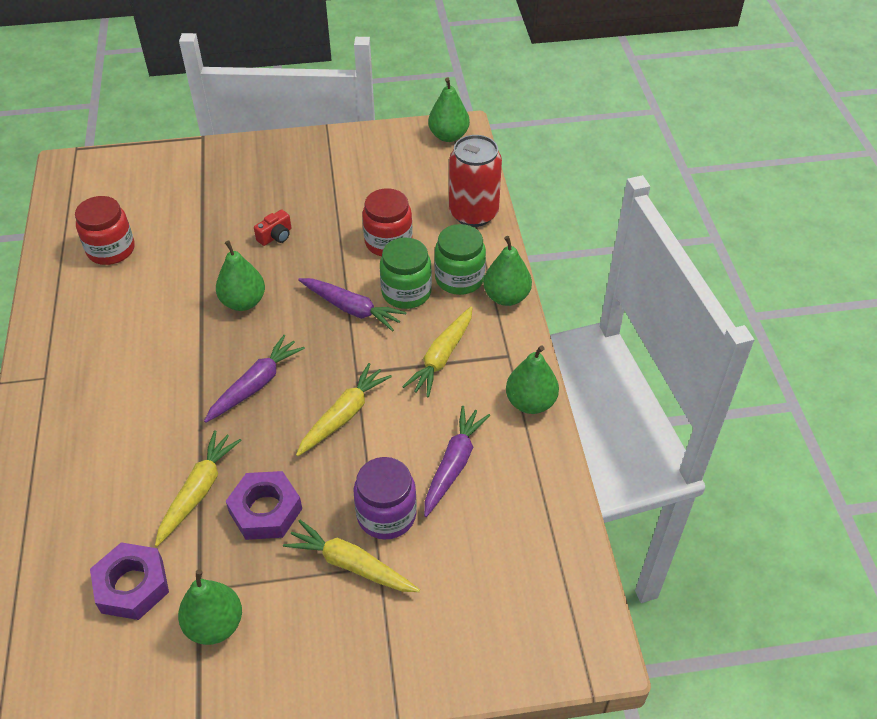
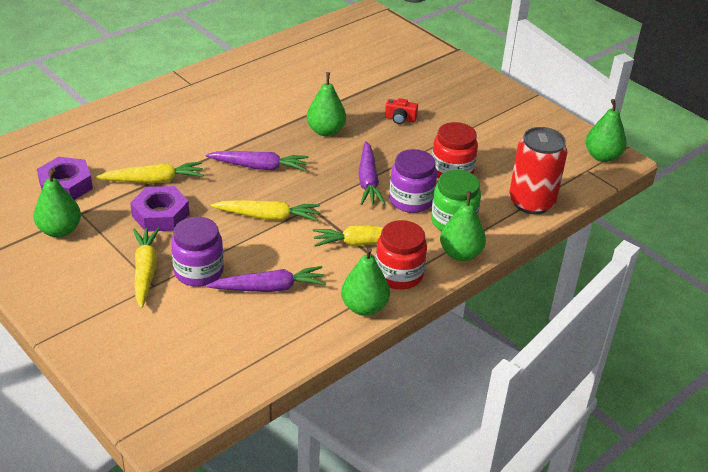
camera: 55 degrees right, 10 degrees down
(111, 250) = (315, 60): red jar -> red jar (399, 275)
(406, 292) = (411, 200): green jar -> purple jar

